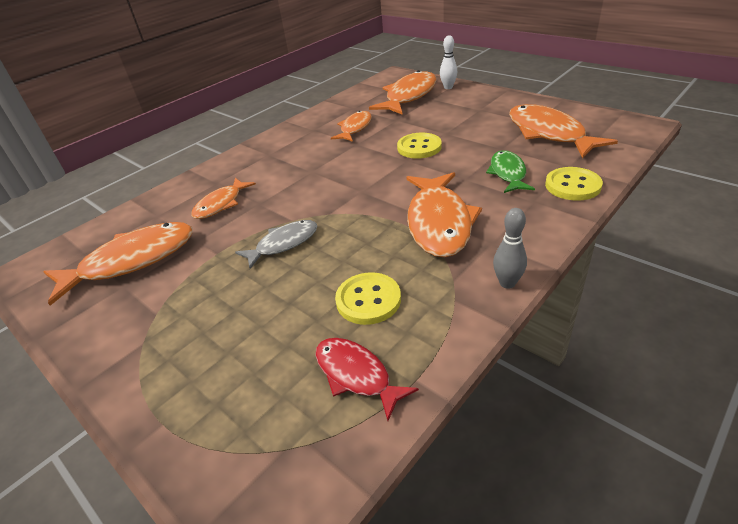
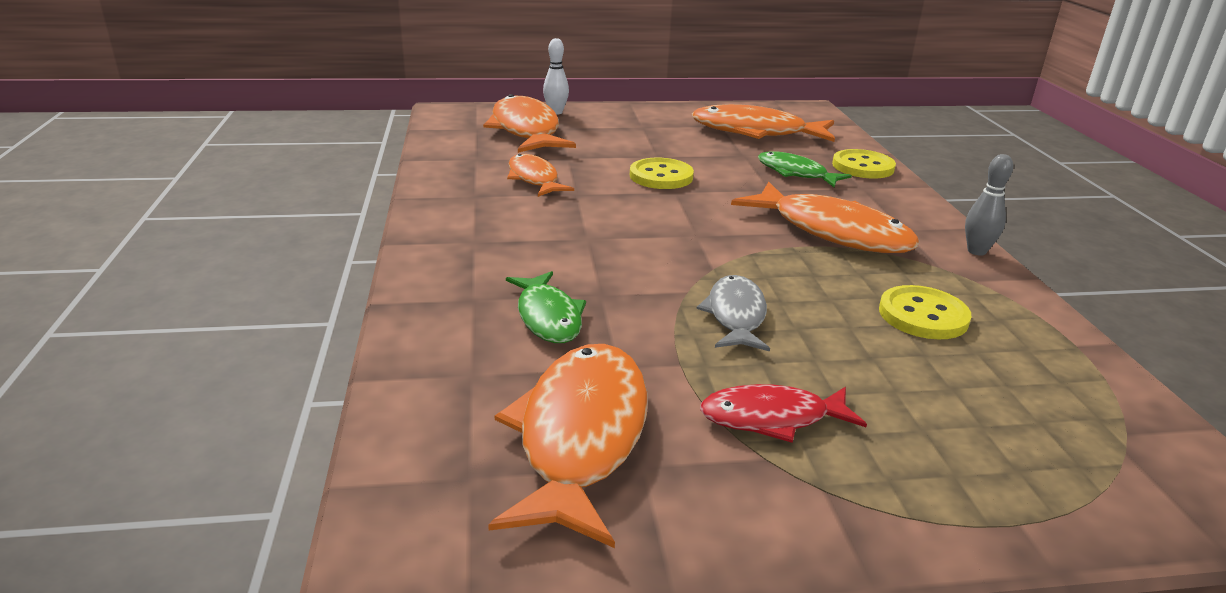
camera: 55 degrees left, 10 degrees down
(221, 204) = (548, 317): orange fish -> green fish
(356, 375) = (1042, 369): red fish -> red fish (772, 418)

